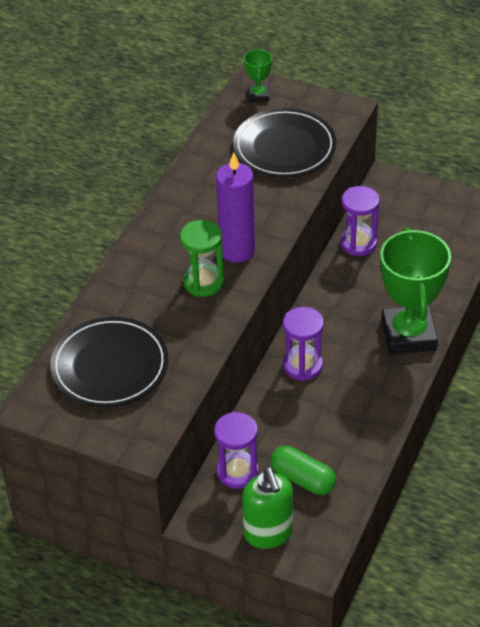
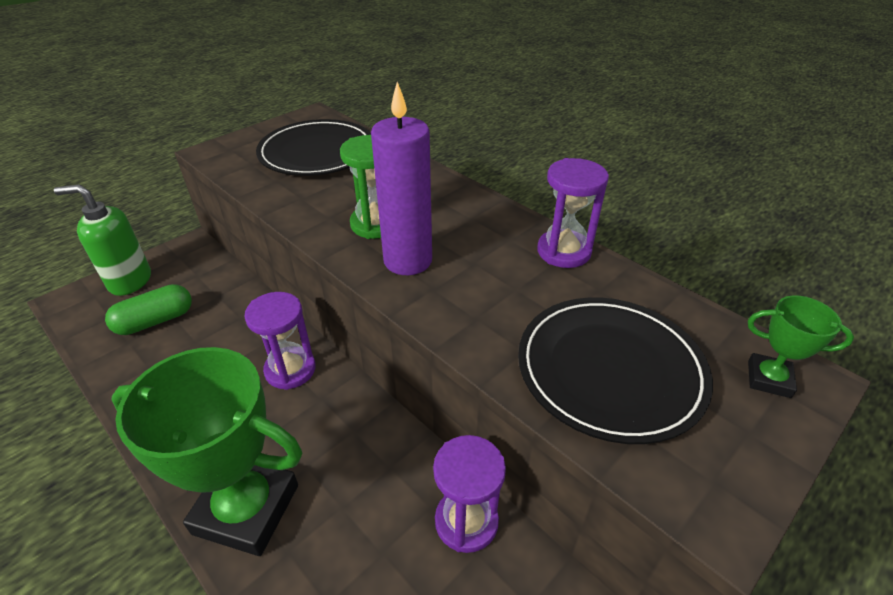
camera: 110 degrees right, 5 degrees down
(237, 472) = (210, 280): purple hourglass -> purple hourglass (563, 251)

